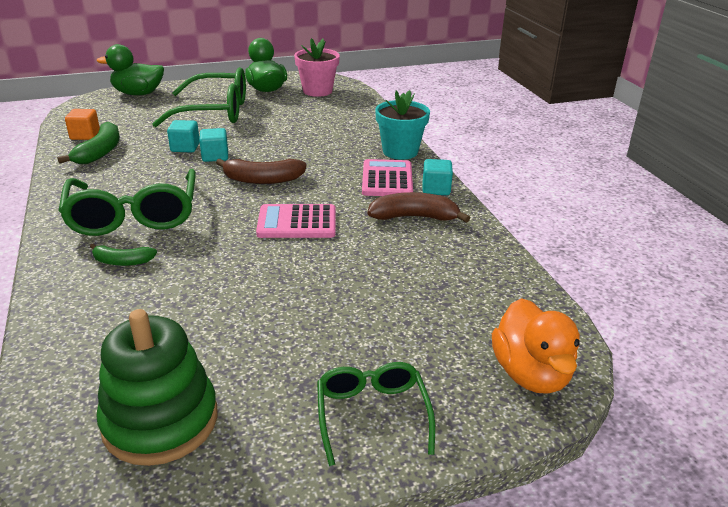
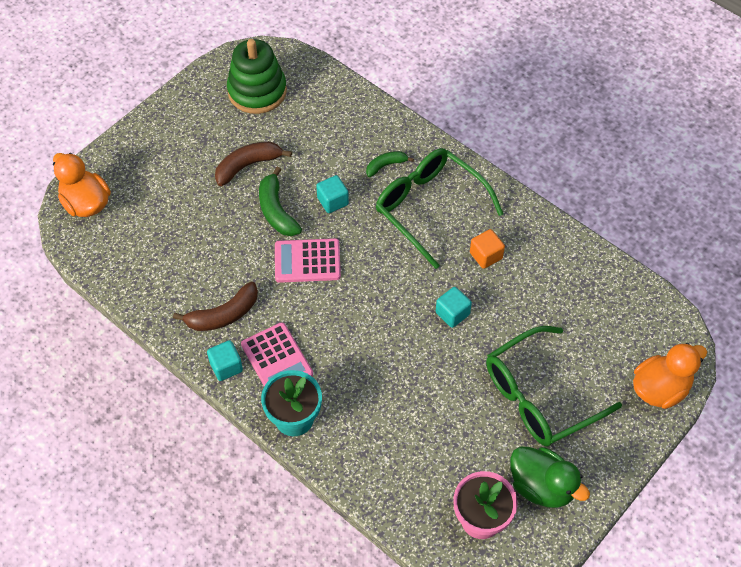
camera: 150 degrees right, 25 degrees up
(85, 135) = (600, 282): orange cube -> orange cube (486, 255)
(100, 152) = (553, 265): green banana -> green banana (276, 211)
(138, 94) = (660, 389): green duck -> orange duck
(185, 147) = (492, 313): turquoise cube -> turquoise cube (332, 201)
(262, 180) = (380, 301): brown banana -> brown banana (248, 166)
(297, 223) = (307, 261): pink calculator -> pink calculator turned 150 degrees counterclockwise
(372, 415) = (159, 140): green glasses -> none

